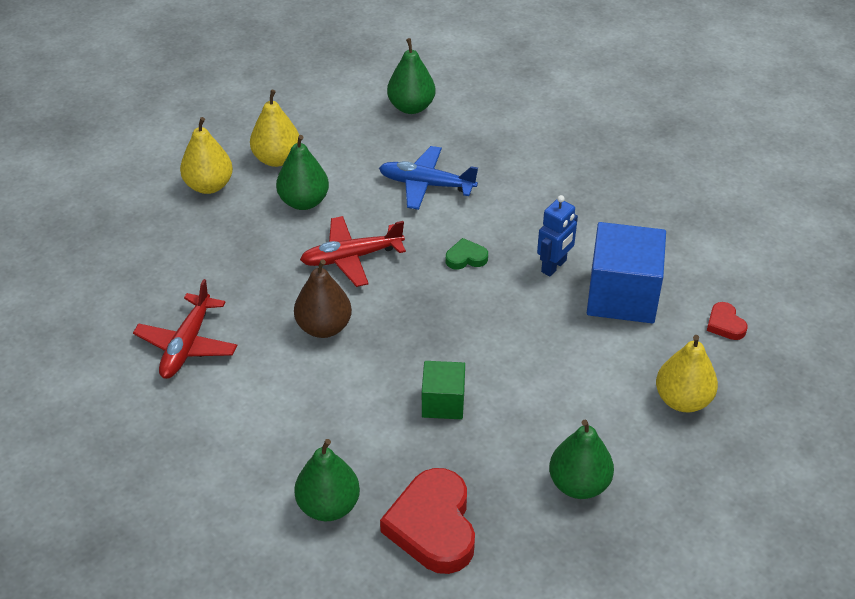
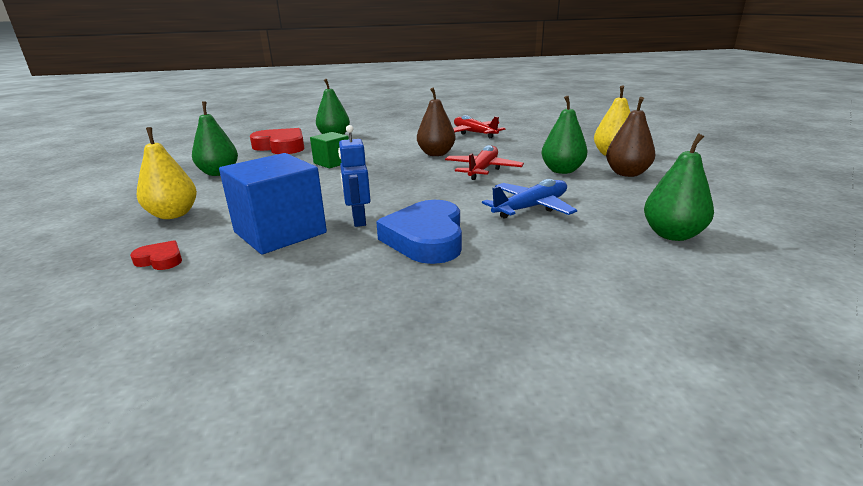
camera: 130 degrees right, 20 degrees down
(277, 159) = (627, 173): yellow pear -> brown pear
(466, 258) = (424, 197): green heart -> none
(540, 211) = (426, 238): none -> blue heart

